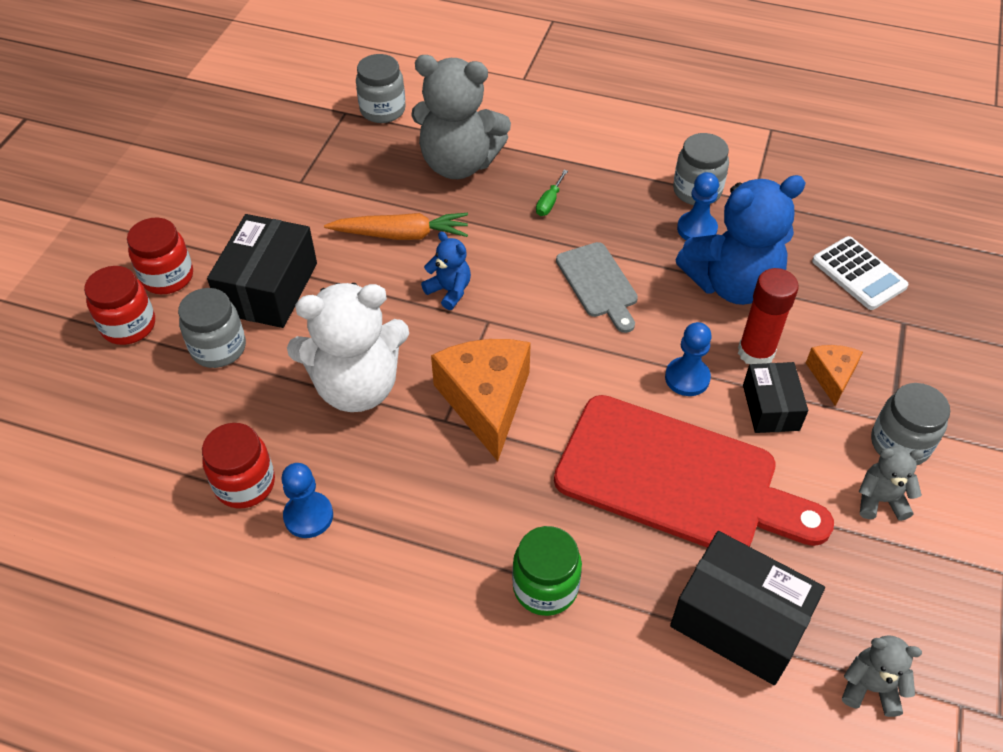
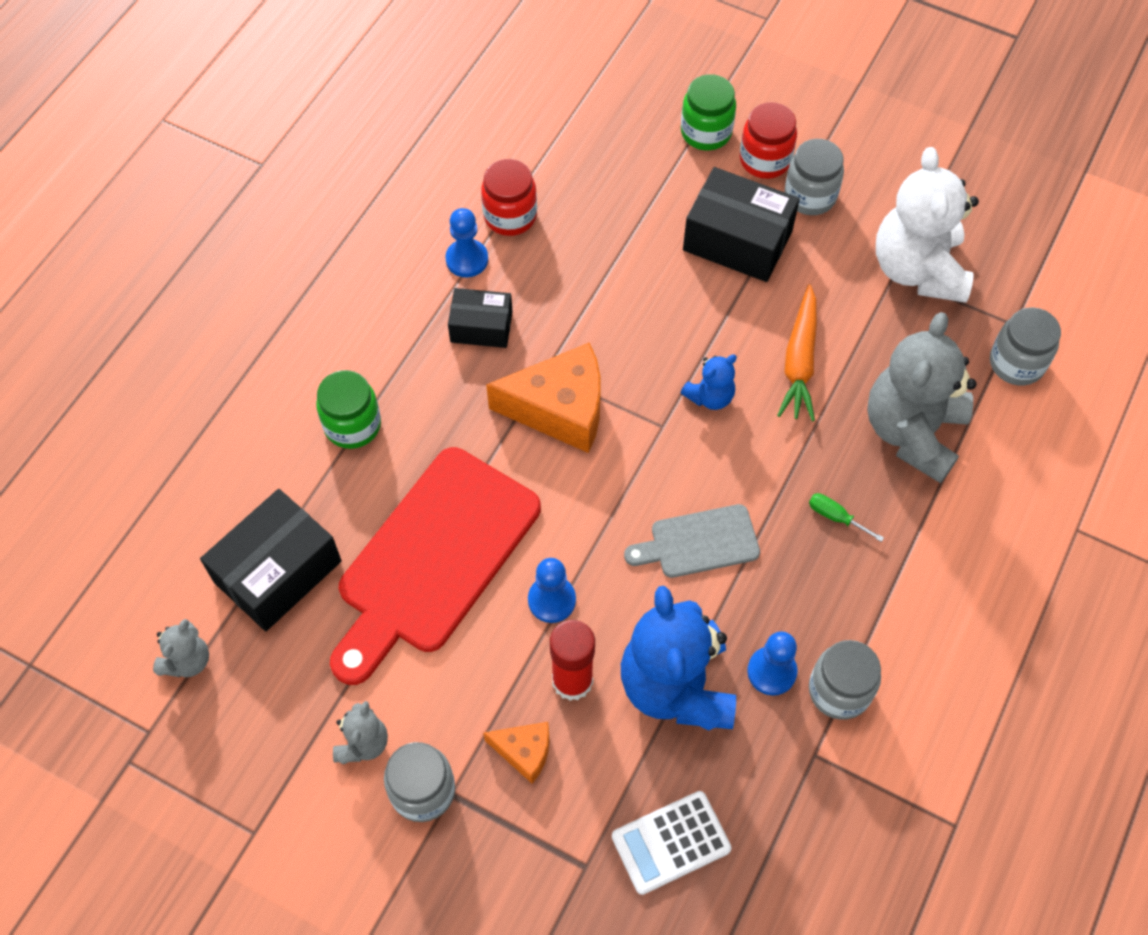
camera: 100 degrees right, 10 degrees up
(129, 326) = (706, 132): red jar -> green jar
(218, 348) = (666, 199): grey jar -> grey jar (810, 196)
(357, 386) = (599, 305): white teddy bear -> white teddy bear (917, 269)
(770, 407) = (497, 673): black box -> black box (481, 327)

